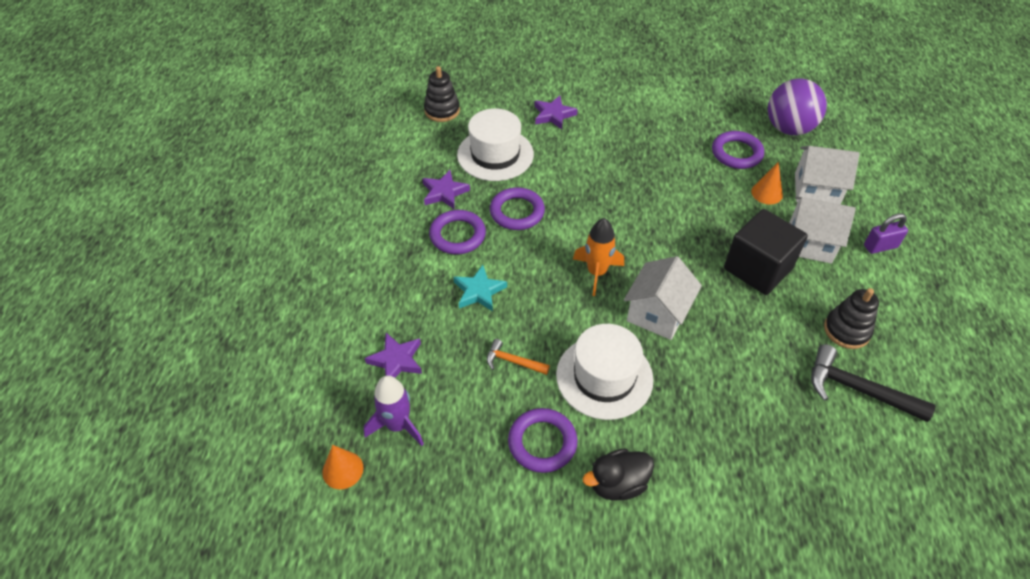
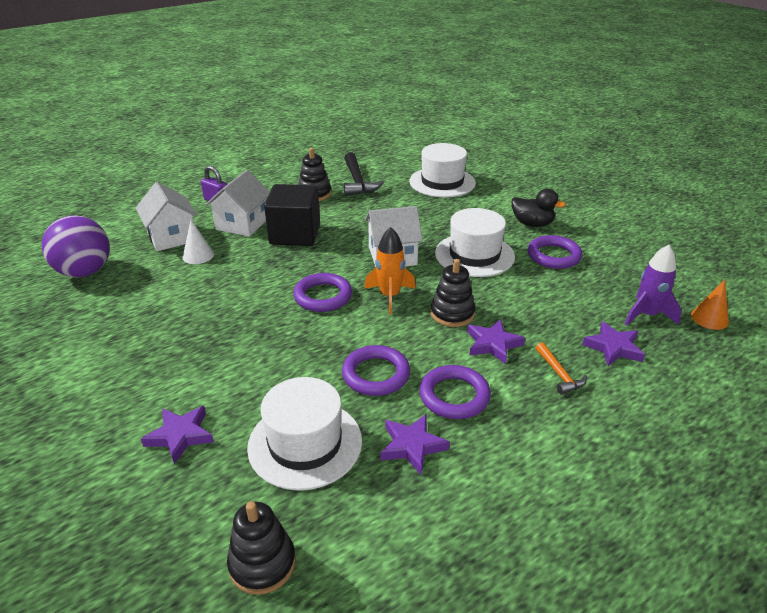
camera: 130 degrees left, 15 degrees down
(479, 291) = (493, 344): turquoise star -> purple star
(513, 361) = (523, 294): orange hammer -> orange hammer (559, 374)
(536, 294) = (452, 313): none -> black stacking toy
(736, 153) = (150, 286): purple ring -> purple ring (323, 296)
(767, 193) = (198, 255): orange cone -> white cone
(796, 479) = (442, 182): none -> white hat
(810, 243) = (242, 224): white house -> white house turned 45 degrees clockwise

